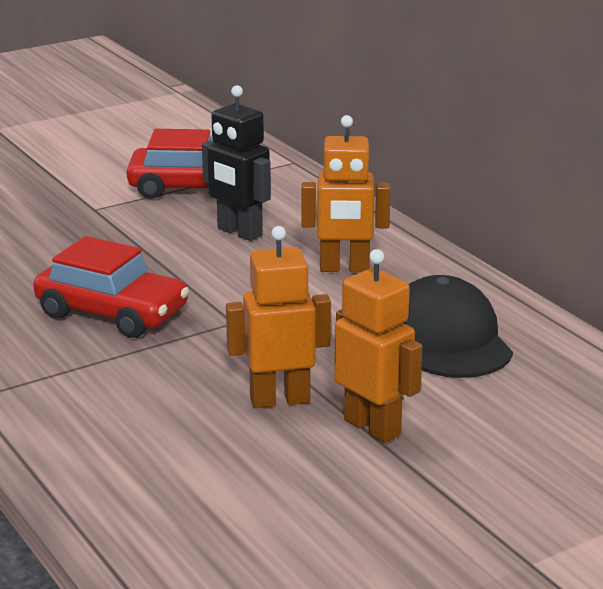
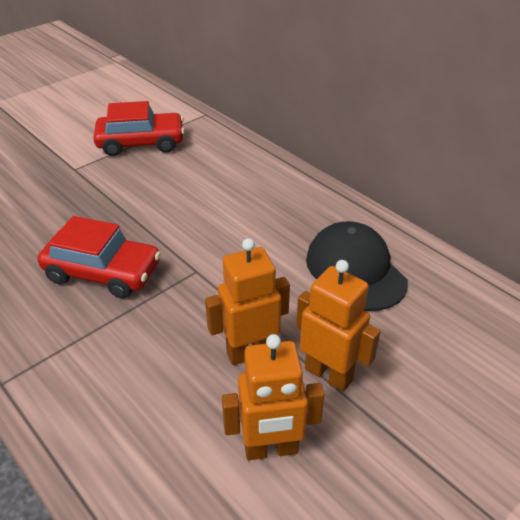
camera: 10 degrees left, 15 degrees up
(239, 232) = (182, 181): black robot -> none
(344, 268) = (264, 208): orange robot -> orange robot (271, 449)

